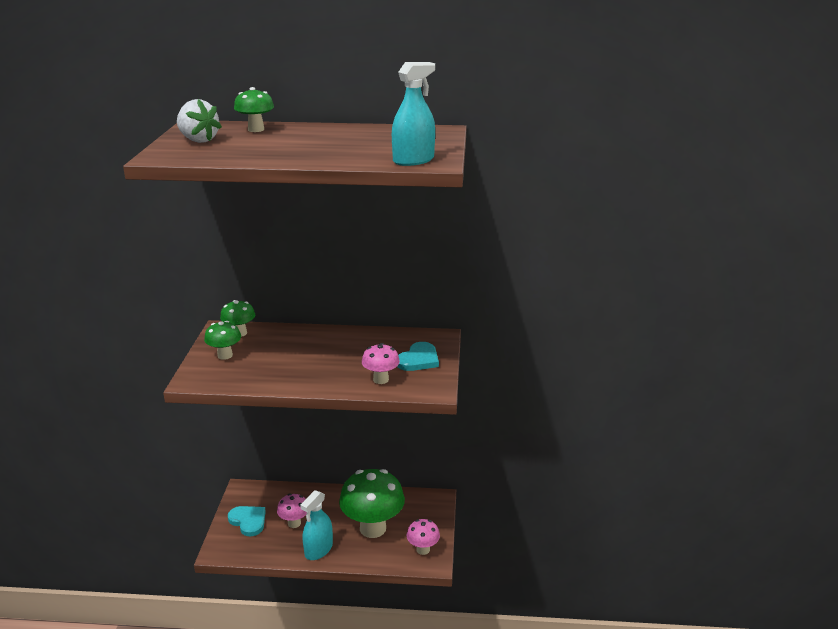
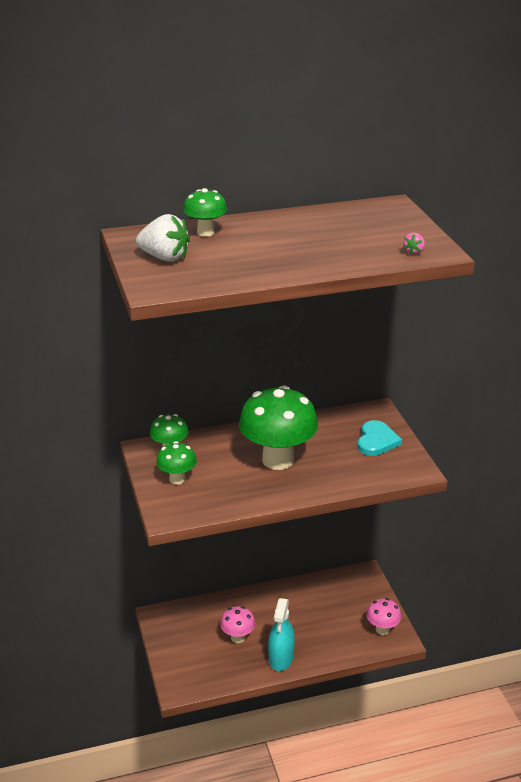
camera: 20 degrees left, 5 degrees up
(248, 521) = (188, 648): turquoise heart -> none
(373, 528) = (320, 621): green mushroom -> green mushroom (278, 460)
(381, 379) = (358, 471): pink mushroom -> none
(413, 160) = (413, 252): turquoise spray bottle -> pink strawberry

